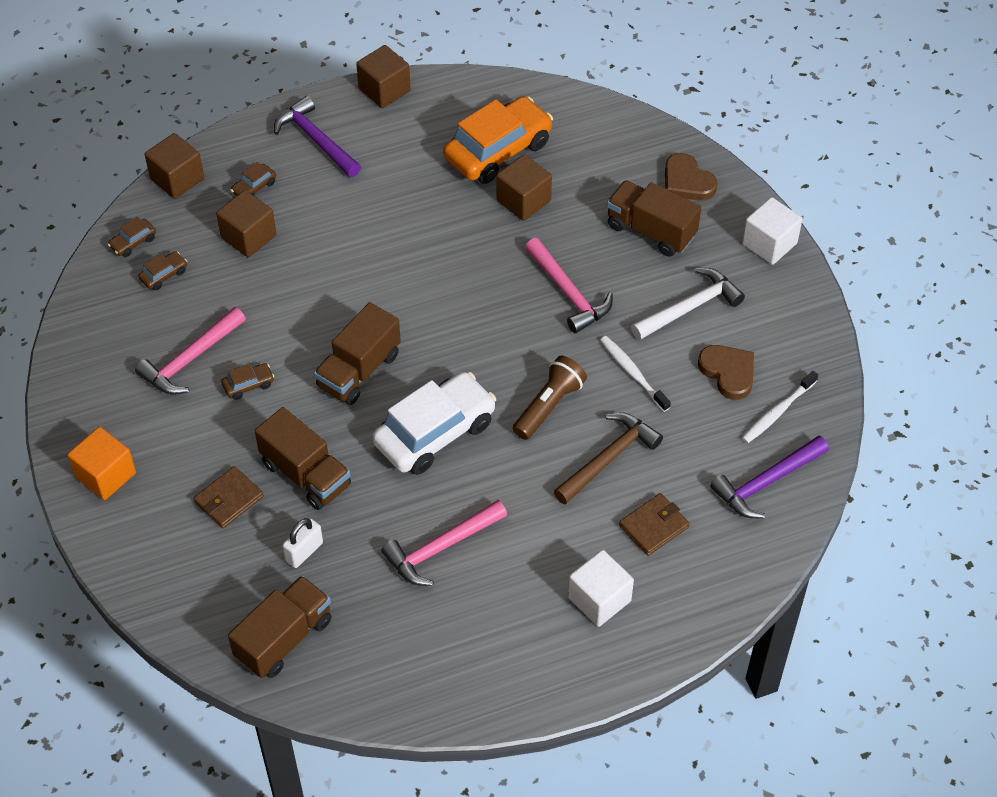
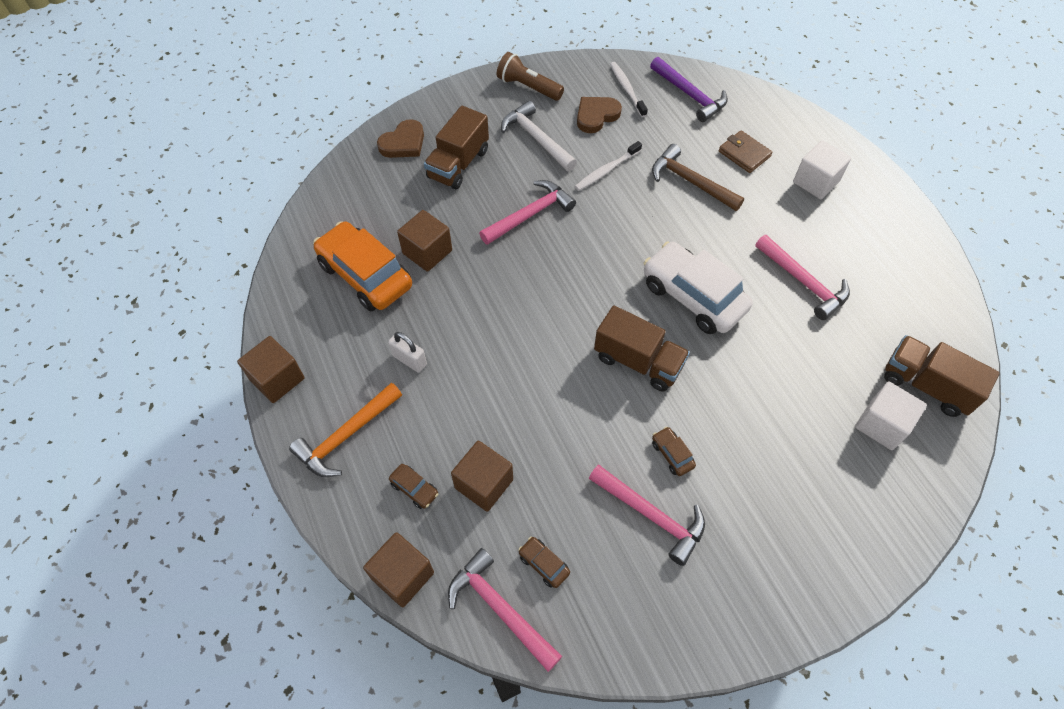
camera: 95 degrees left, 5 degrees up
(105, 475) = (809, 574): orange cube -> none
(133, 242) = (500, 608): brown car -> pink hammer
(229, 499) = (804, 451): brown wallet -> none
(304, 552) = (838, 381): white padlock -> white padlock (409, 360)
(306, 474) = (760, 390): brown truck -> none
(316, 140) = (346, 436): purple hammer -> orange hammer
(549, 405) = (648, 221): brown flashlight -> brown flashlight (528, 87)
(769, 244) = (468, 94): white cube -> white cube (881, 424)
(778, 412) = (627, 89): white toothbrush -> white toothbrush turned 150 degrees counterclockwise

